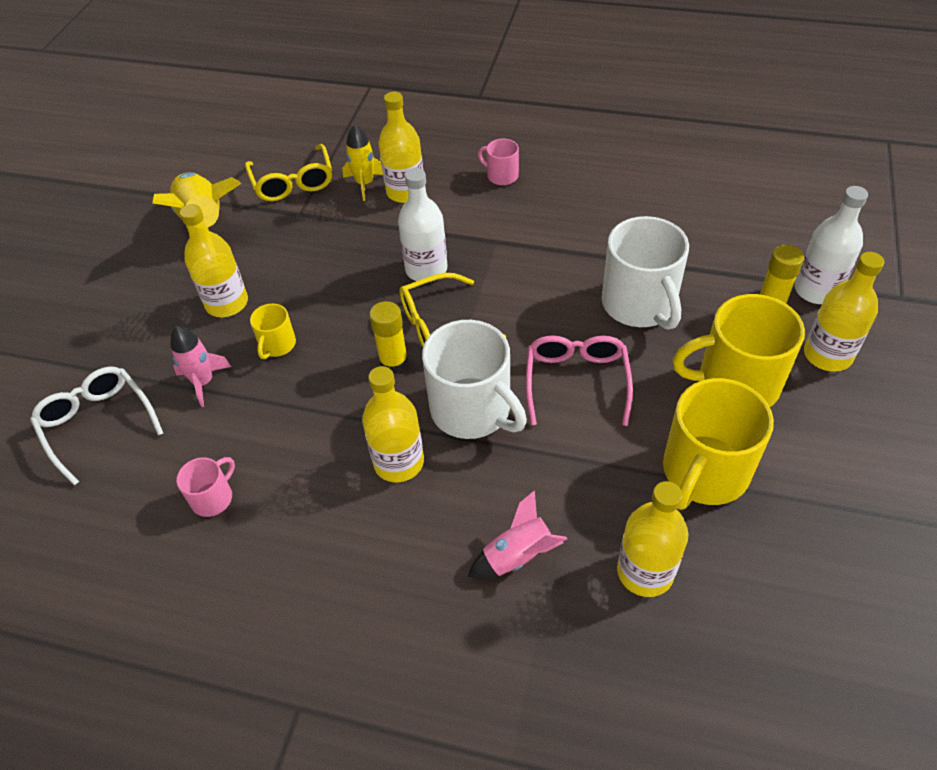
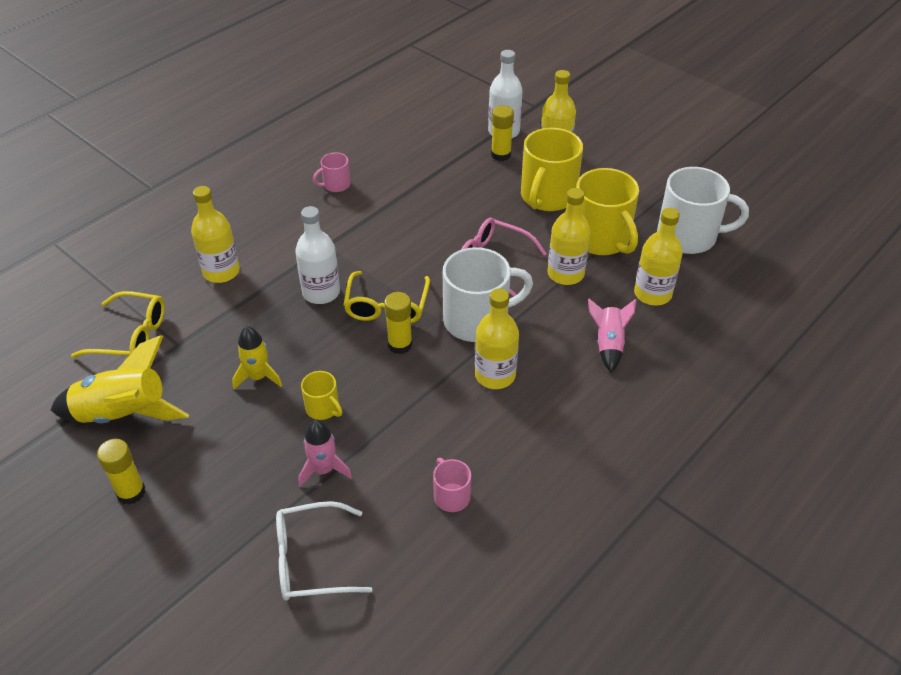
camera: 65 degrees left, 5 degrees down
(127, 273) = (131, 492): none -> yellow glue stick
(227, 303) = (244, 427): yellow bottle -> yellow bottle (565, 274)
(365, 184) = (184, 291): yellow rocket -> yellow rocket (258, 377)
(501, 176) = (260, 214): pink mug -> pink mug (335, 185)
(639, 304) = (452, 205): white mug -> white mug (688, 236)

